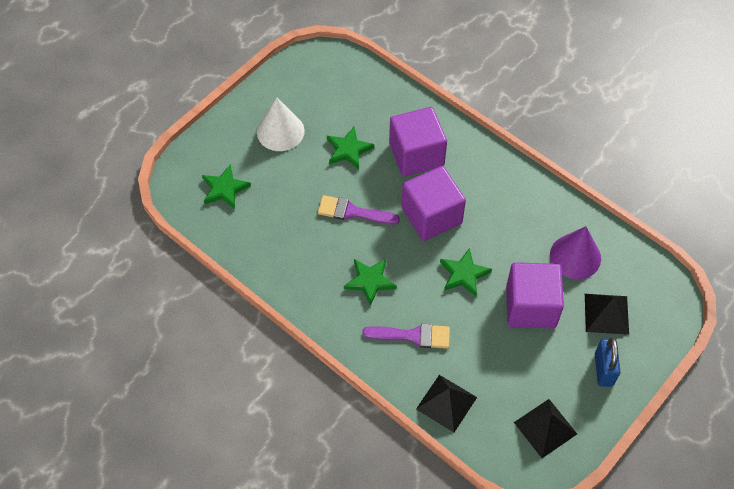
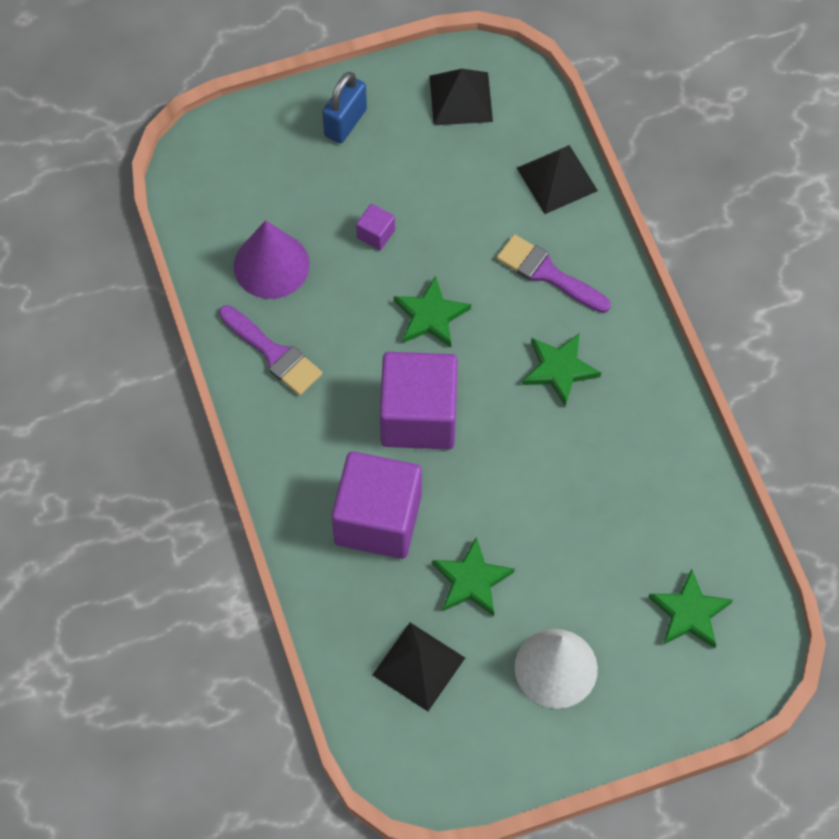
camera: 150 degrees left, 5 degrees up
(352, 212) = (524, 478): purple brush -> purple brush (273, 353)
(530, 306) = (376, 234): purple cube -> purple cube, size x0.41
(606, 313) = (290, 180): black pyramid -> black pyramid (418, 666)

